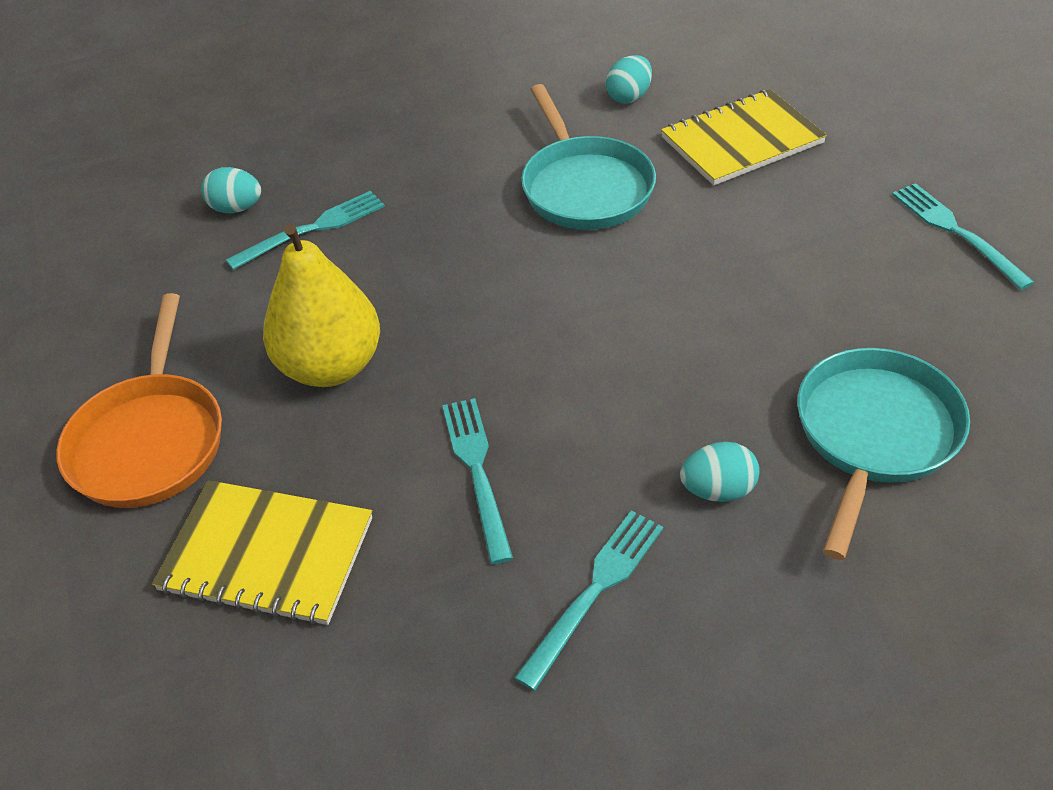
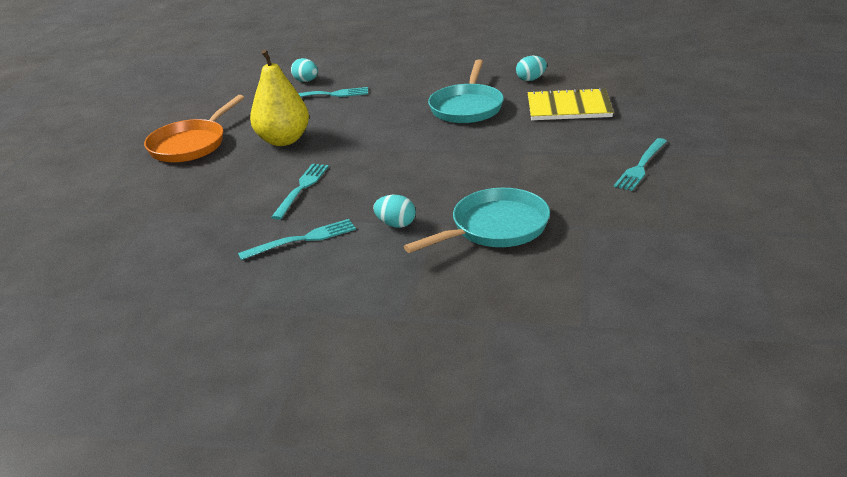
camera: 30 degrees right, 15 degrees down
(267, 554) = (193, 190): yellow notebook -> none
(955, 231) = (641, 167): turquoise fork -> turquoise fork turned 150 degrees counterclockwise

